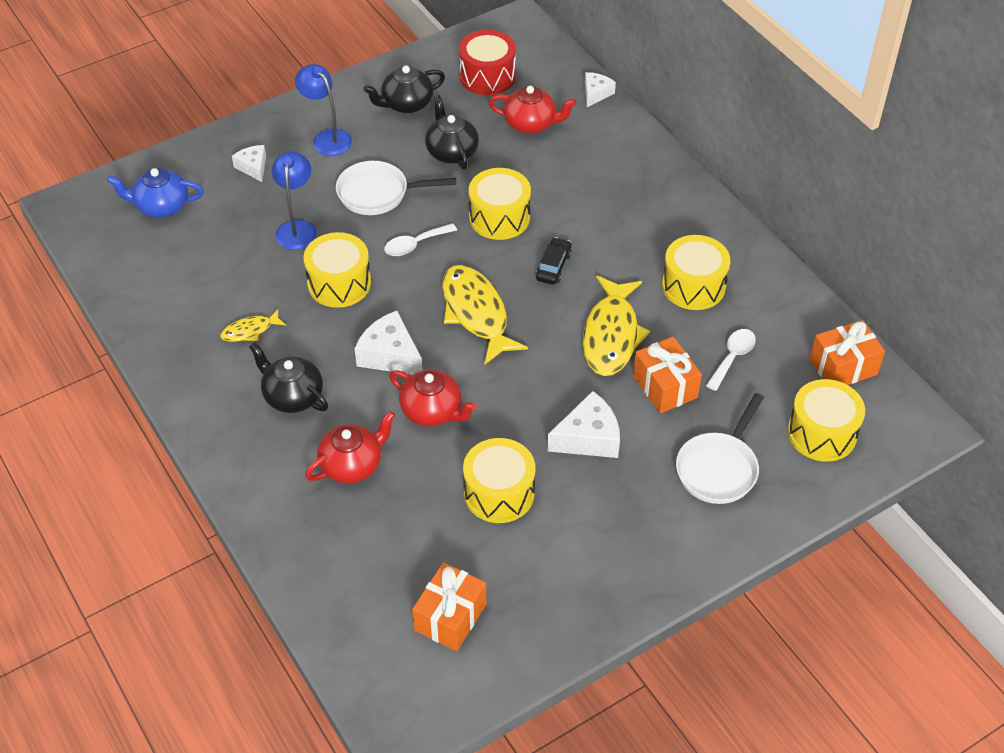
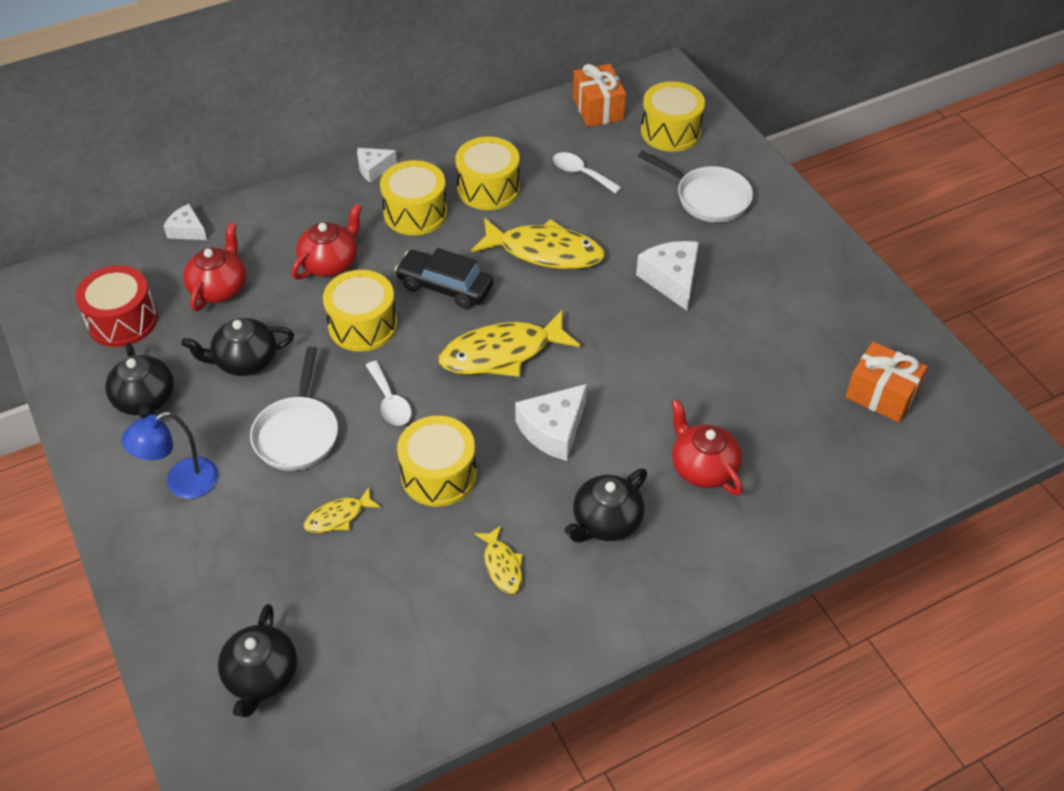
camera: 85 degrees left, 0 degrees up
(161, 206) = (261, 676): blue teapot -> black teapot
(253, 167) = (214, 566): white cheese -> white cheese (374, 168)
(297, 228) = (338, 516): blue lamp -> yellow fish
(432, 411) = (633, 396): red teapot -> red teapot (330, 262)
(499, 493) = (737, 350): yellow drum -> yellow drum (415, 212)
(553, 266) = (445, 287): black car -> black car, size x1.57
(665, 386) = (612, 221): orange gift -> none

